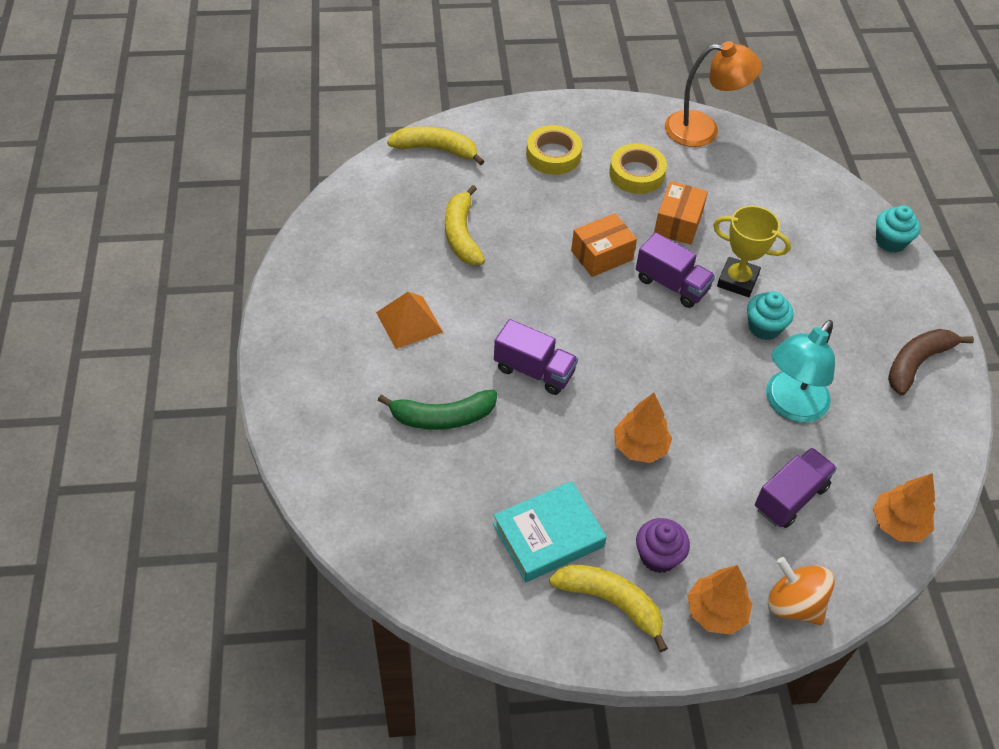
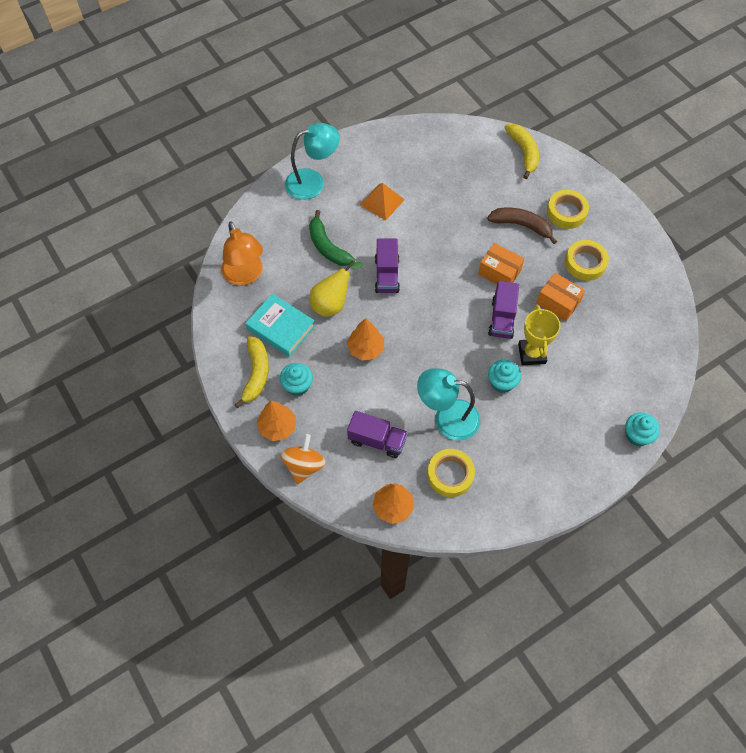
camera: 65 degrees right, 10 degrees up
(315, 385) = (313, 182): none -> turquoise lamp
(462, 235) = (464, 196): yellow banana -> none
(543, 453) = (332, 303): none -> yellow pear
(658, 556) = (297, 385): purple cupcake -> turquoise cupcake
(678, 223) = (558, 302): orange box -> orange box turned 45 degrees clockwise
(703, 130) = (659, 285): orange lamp -> orange lamp (245, 276)
(874, 440) = (450, 475): none -> yellow tape
(917, 363) = (532, 483): brown banana -> brown banana (521, 225)

